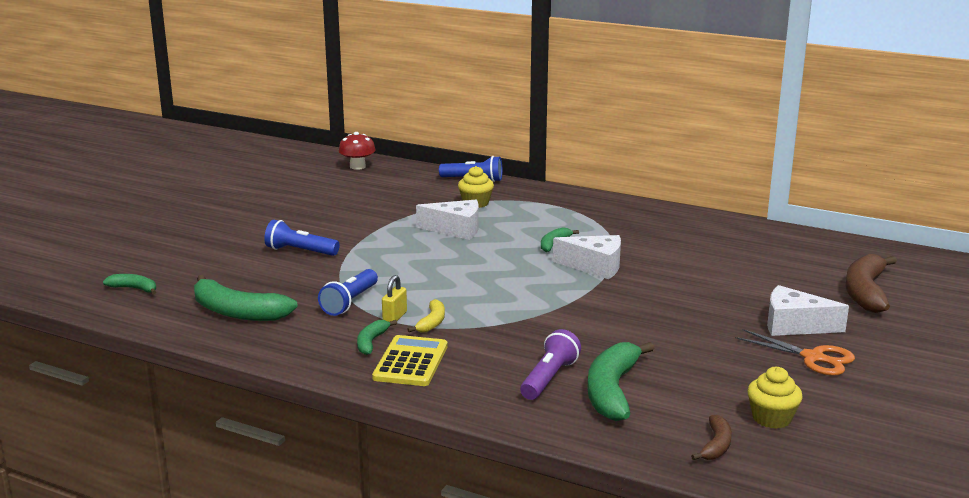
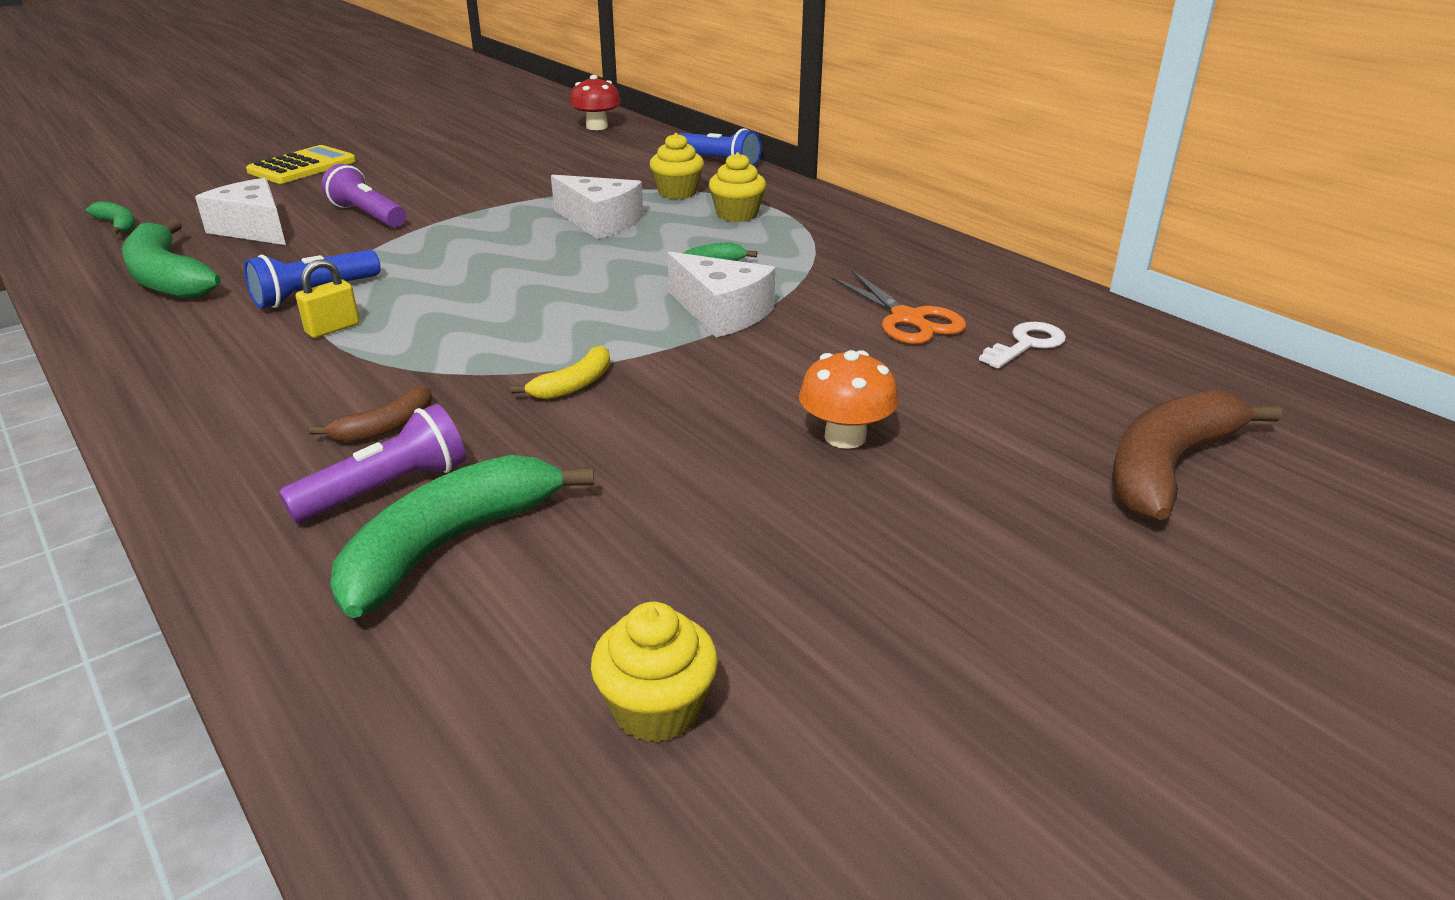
camera: 25 degrees right, 10 degrees up
(300, 251) = (367, 215): blue flashlight -> purple flashlight
(371, 342) = (245, 359): green banana -> none
(410, 362) = (243, 403): yellow calculator -> yellow calculator (302, 166)
(432, 322) = (367, 348): yellow banana -> yellow banana (574, 385)
(530, 211) = (737, 215): none -> yellow cupcake
(716, 445) = (466, 739): brown banana -> brown banana (385, 427)
(725, 310) = (845, 437): none -> orange mushroom
(757, 252) = (1026, 344): none -> white key
(794, 325) = (944, 501): white cheese -> white cheese (254, 229)
(813, 357) = (906, 584): orange scissors -> orange scissors (907, 319)

